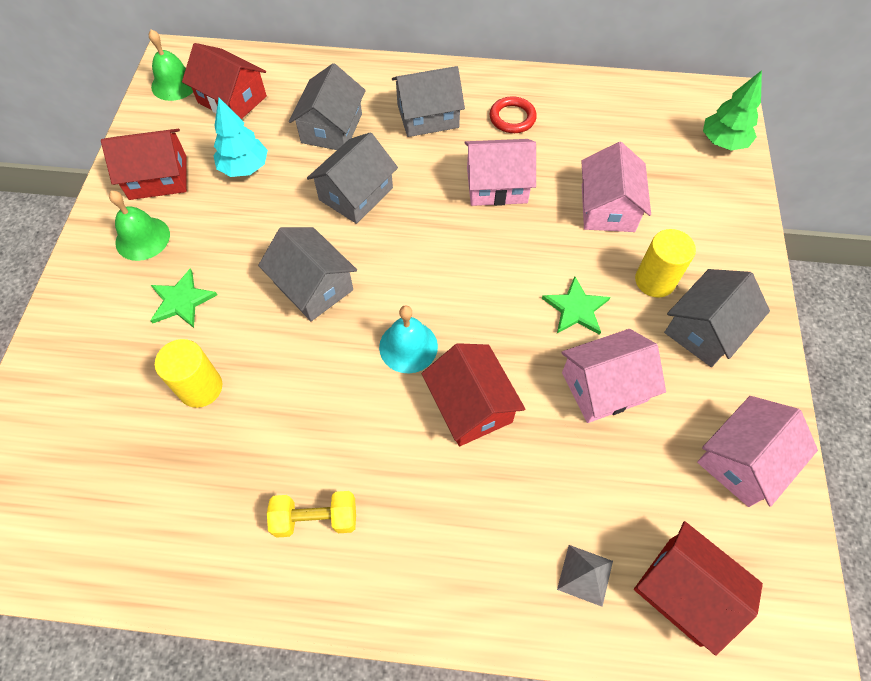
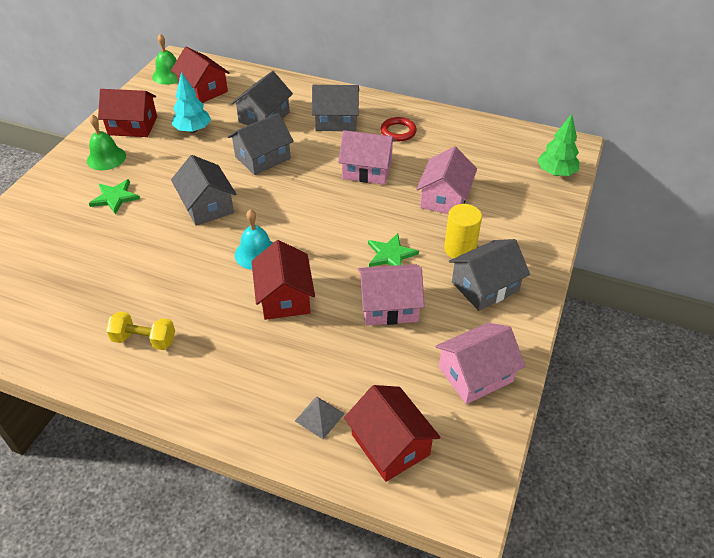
camera: 15 degrees right, 15 degrees down
(200, 388) = (103, 249): yellow cylinder -> none

